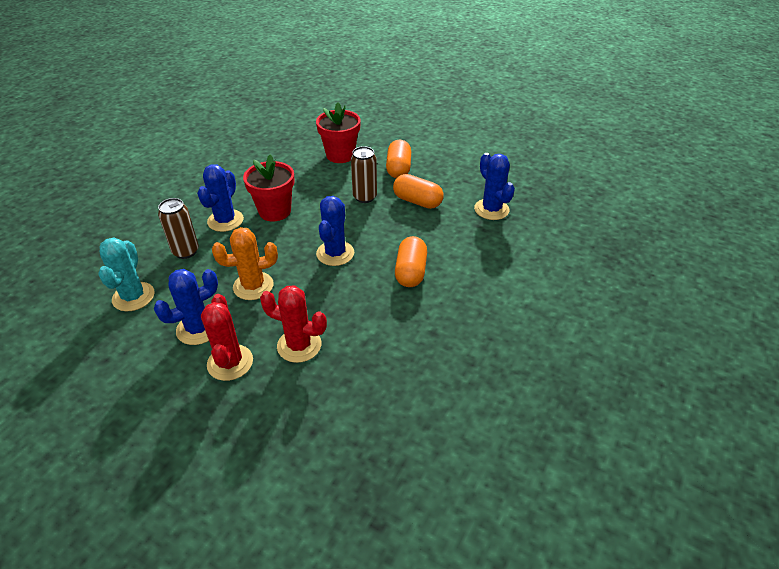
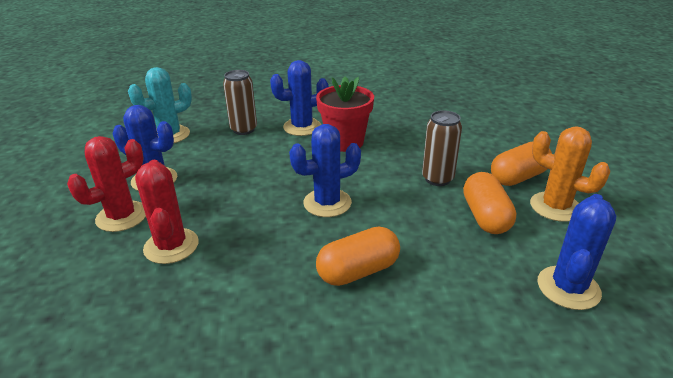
camera: 55 degrees right, 10 degrees down
(253, 286) = (232, 180): orange cactus -> orange cactus (555, 207)
(340, 155) = (477, 135): red flower pot -> none

